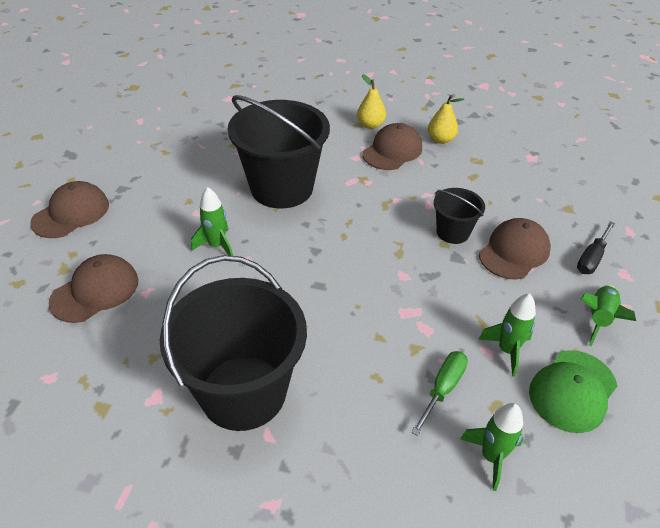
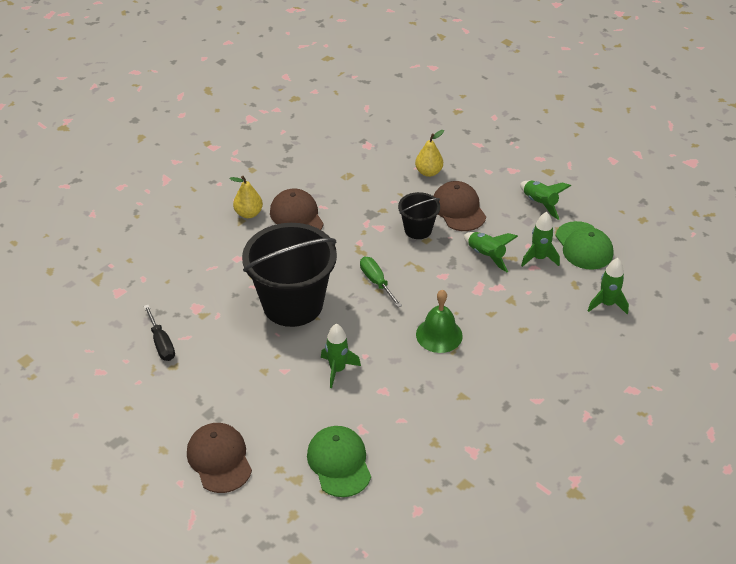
camera: 60 degrees left, 0 degrees up
(95, 291) = (339, 462): brown cap -> green cap
(243, 392) = (495, 401): black bucket -> none
(314, 303) = (439, 335): none -> green bell
(440, 140) = (304, 182): yellow pear -> yellow pear (428, 172)
(442, 389) = (550, 302): green screwdriver -> green screwdriver (376, 282)
(465, 300) = (486, 255): none -> green rocket
(592, 258) = (489, 176): black screwdriver -> black screwdriver (161, 343)

